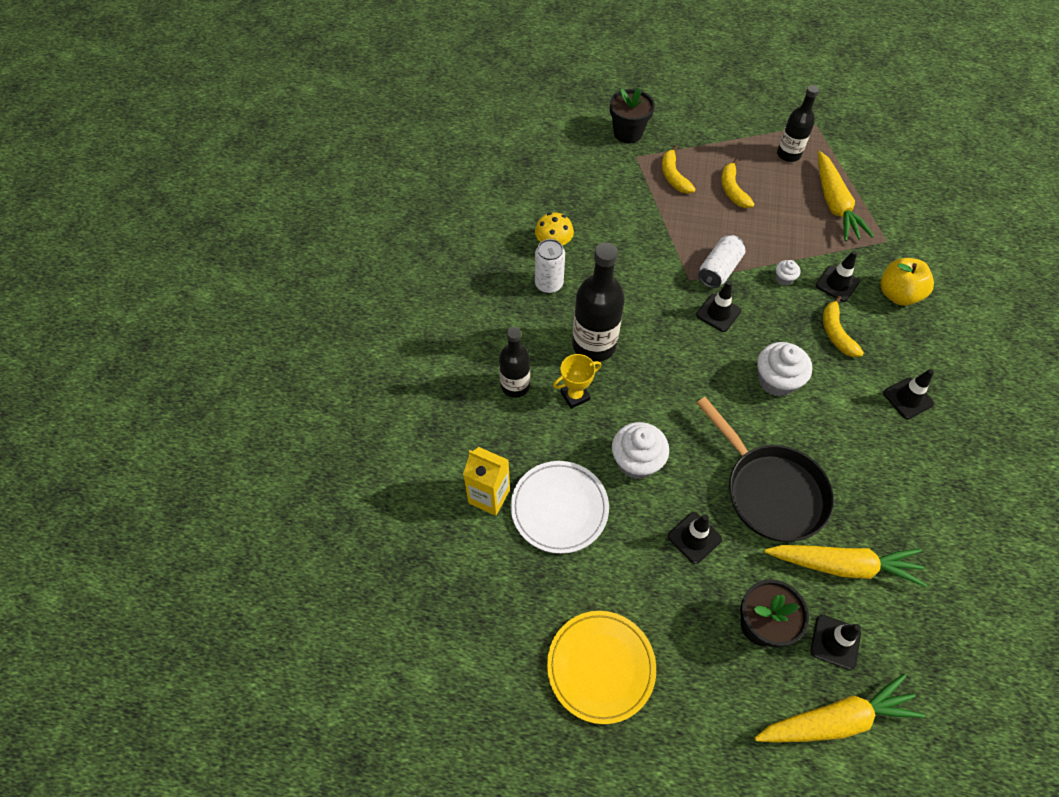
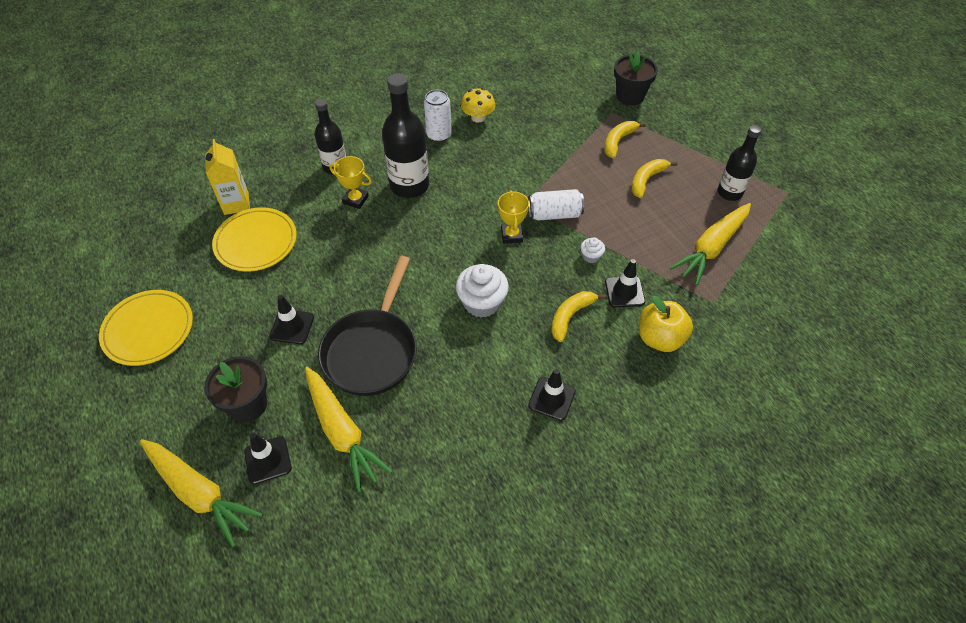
camera: 50 degrees right, 5 degrees down
(559, 508) = (256, 242): white plate -> yellow plate
(636, 461) = (330, 261): white cupcake -> none
(718, 313) = (511, 235): black traffic cone -> yellow trophy

